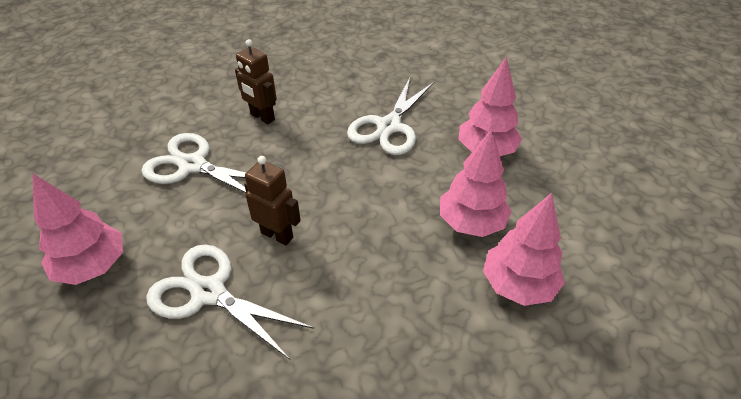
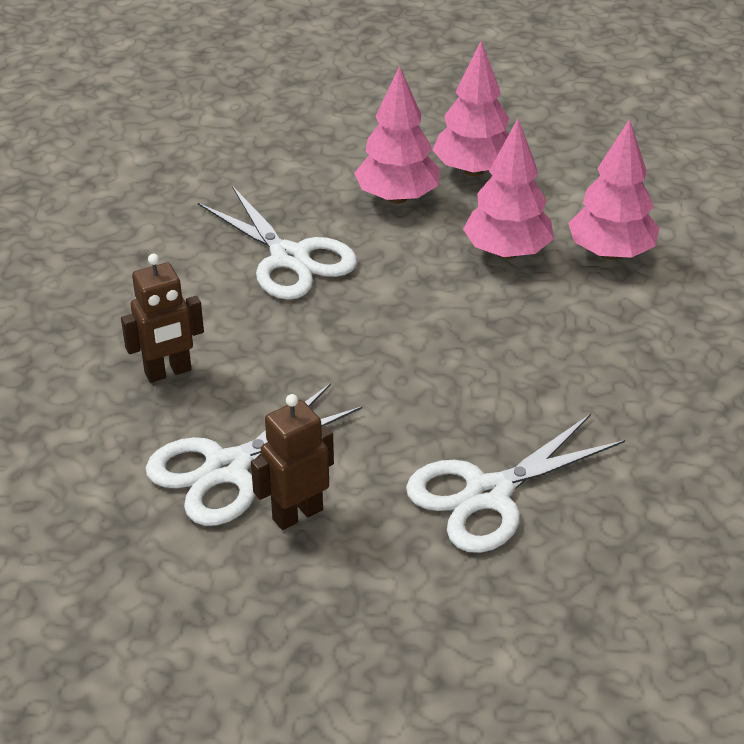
camera: 65 degrees left, 5 degrees down
(92, 266) = (374, 606): pink tree -> pink tree (473, 170)
(277, 235) = (427, 412): brown robot -> brown robot (297, 514)

